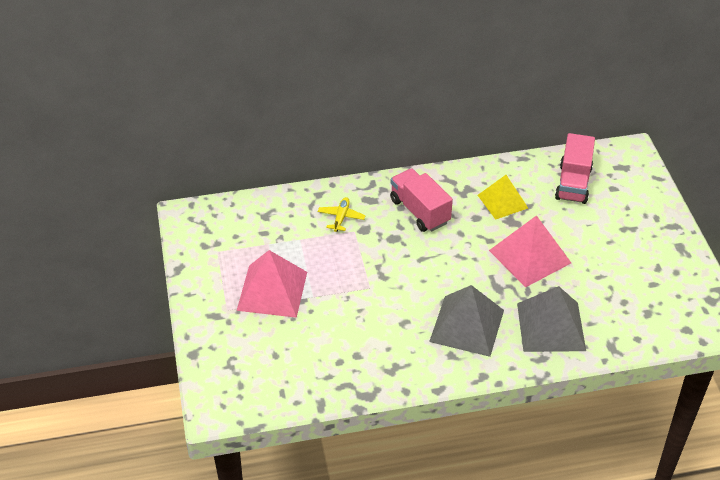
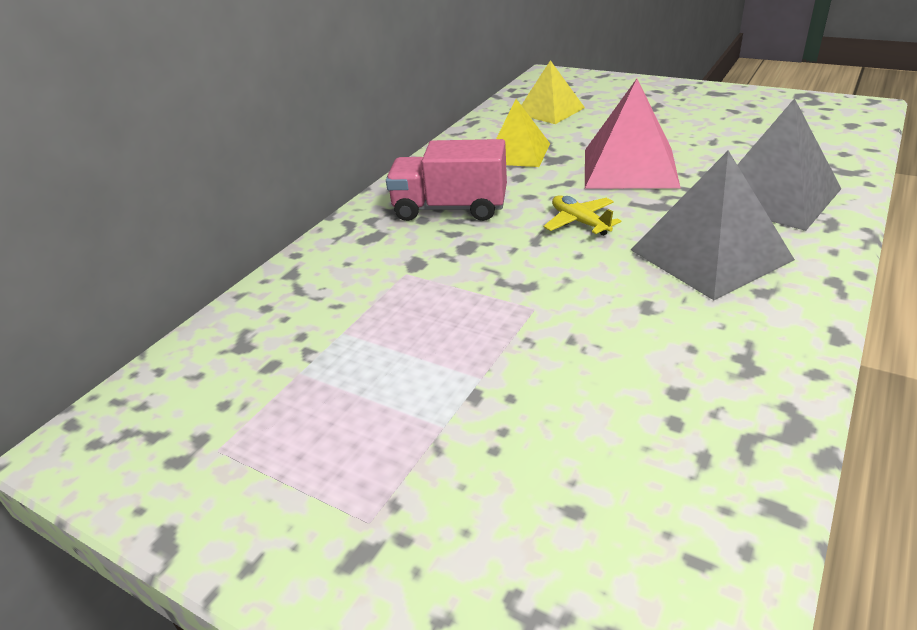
camera: 45 degrees left, 10 degrees down
(272, 291) = (405, 424): pink pyramid -> none
(341, 217) = (364, 273): yellow plane -> yellow plane (580, 222)
(573, 183) = (550, 110): pink truck -> yellow pyramid

